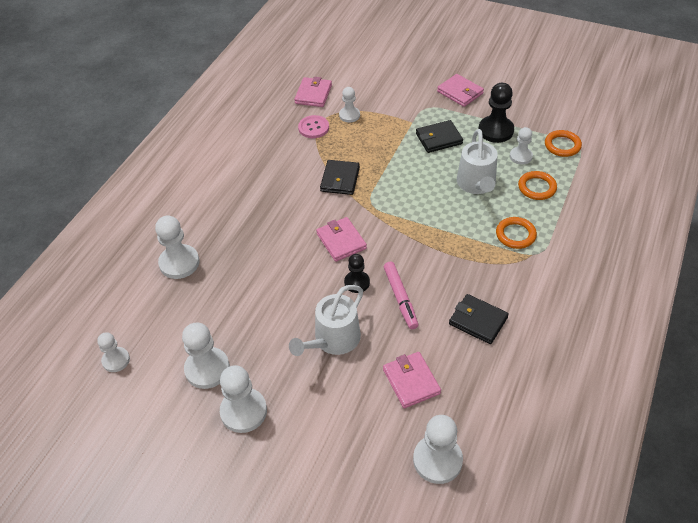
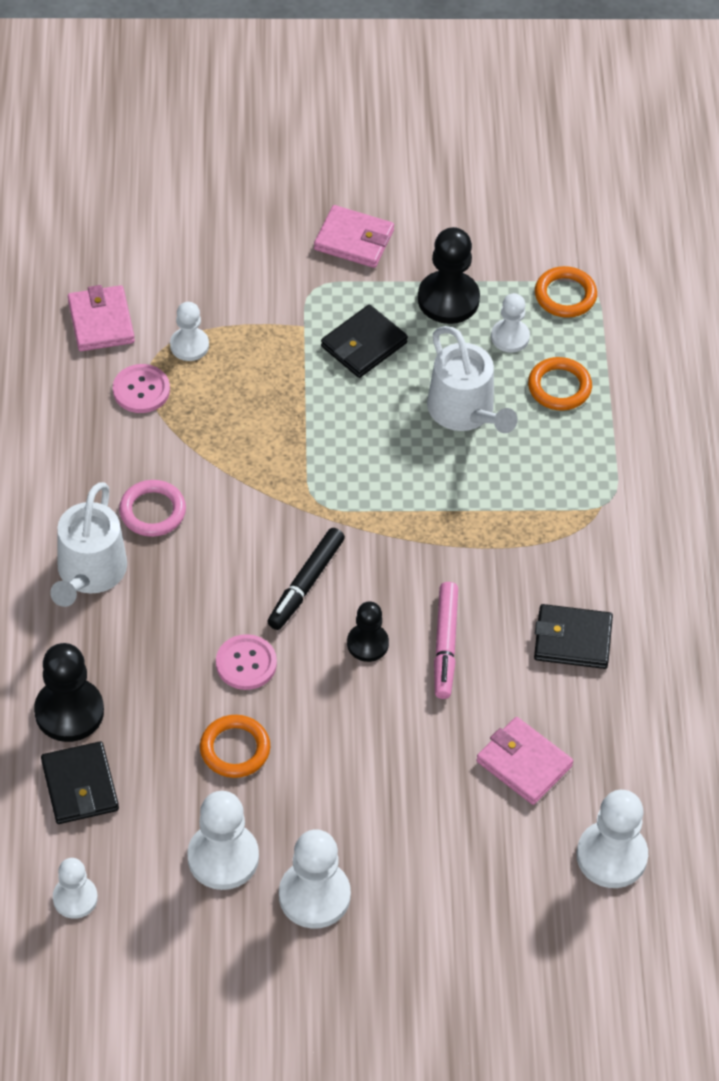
camera: 30 degrees left, 5 degrees up
(179, 263) = (69, 712): white pawn -> black pawn
(284, 182) = (152, 511): none -> pink ring
(285, 270) = (246, 663): none -> pink button
(333, 340) = (382, 745): white watering can -> white watering can (89, 573)
(340, 179) = (243, 475): black wallet -> black wallet (80, 786)
(341, 241) = (306, 584): pink wallet -> black marker
(400, 298) = (445, 645): pink marker -> pink marker turned 45 degrees clockwise
(515, 235) = (563, 481): orange ring -> orange ring (235, 749)

